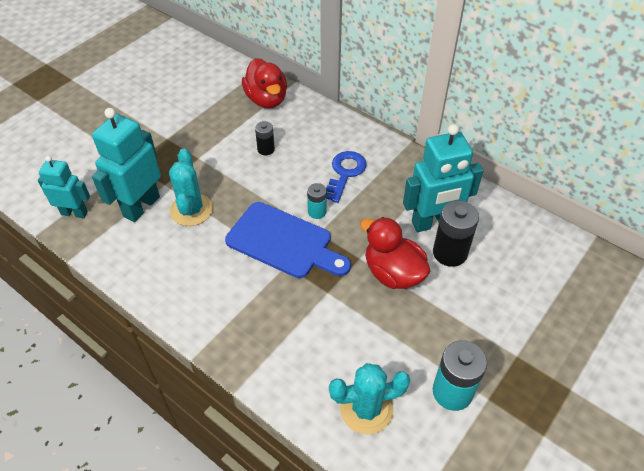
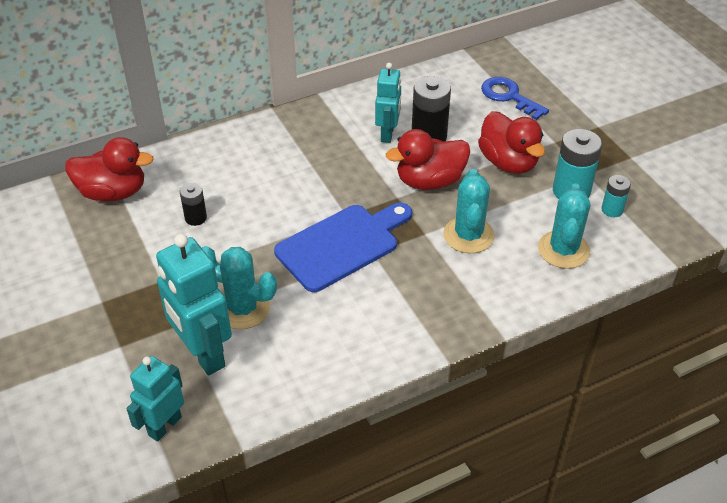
camera: 65 degrees left, 5 degrees down
(317, 212) = (318, 207): turquoise battery -> turquoise battery (612, 210)
(342, 325) = (468, 235): none -> turquoise cactus
(345, 173) = (280, 169): blue key -> blue key (509, 97)
(433, 223) = (387, 134): turquoise robot -> turquoise robot, size x0.63
(458, 325) = (508, 162): none -> red duck

